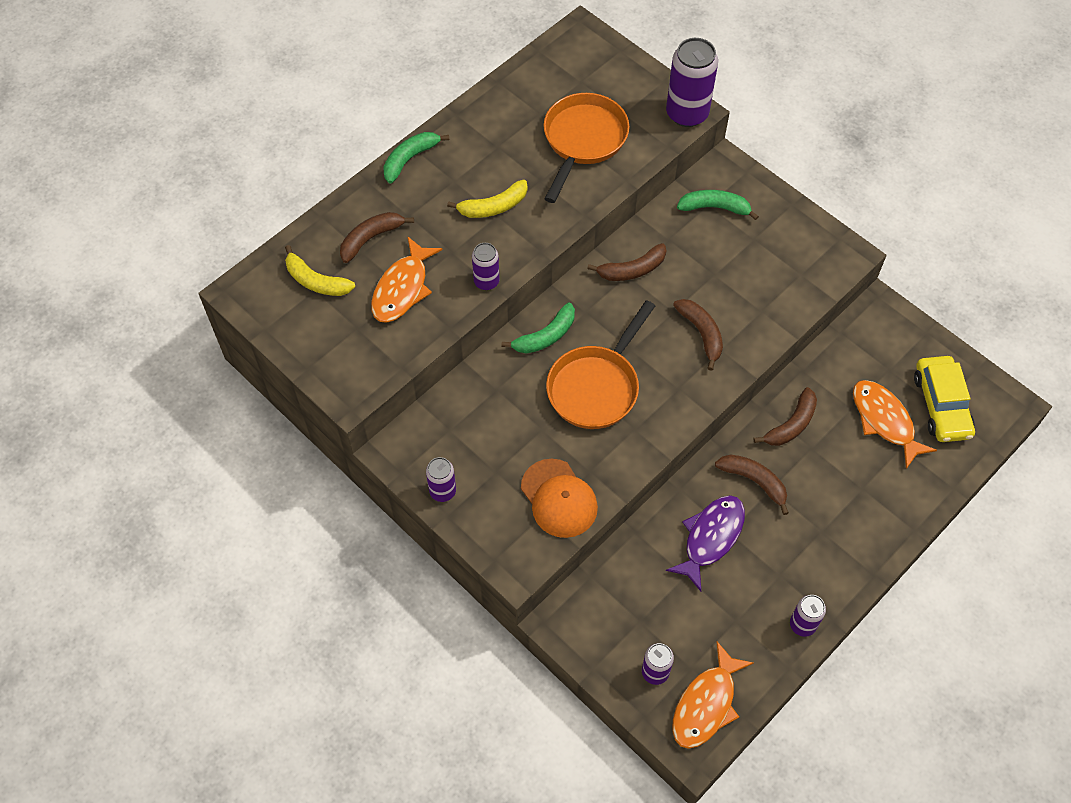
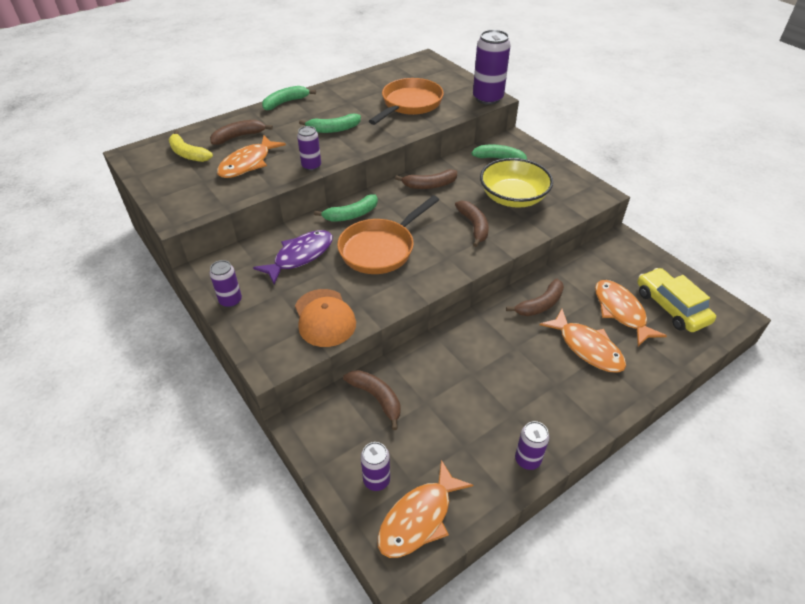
camera: 10 degrees right, 15 degrees down
(493, 207) = (333, 129): yellow banana -> green banana
(711, 538) = (455, 376): purple fish -> purple fish (300, 256)
(742, 277) = (513, 197): none -> yellow bowl
(754, 481) = (501, 340): brown banana -> brown banana (376, 398)
(850, 477) = (587, 348): none -> orange fish
(941, 405) = (671, 307): yellow car -> yellow car turned 150 degrees clockwise

